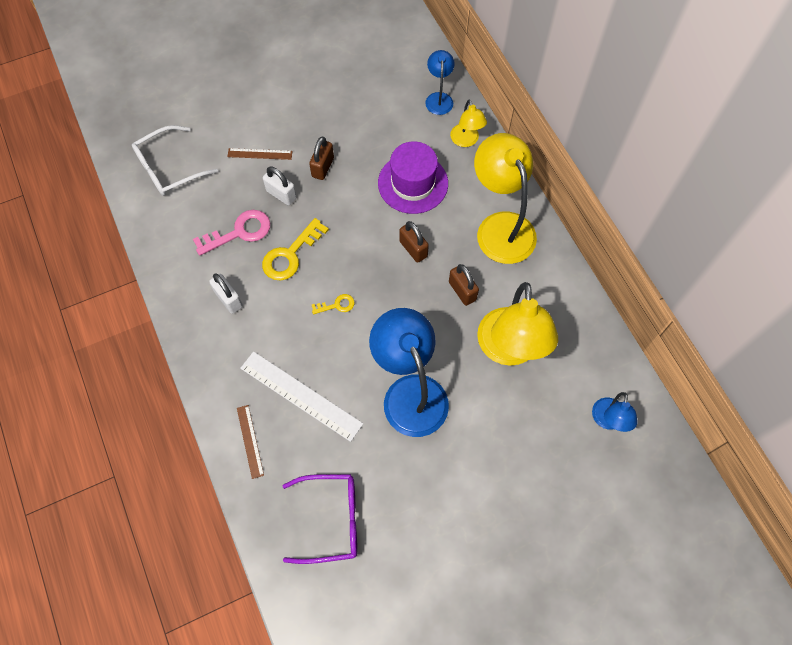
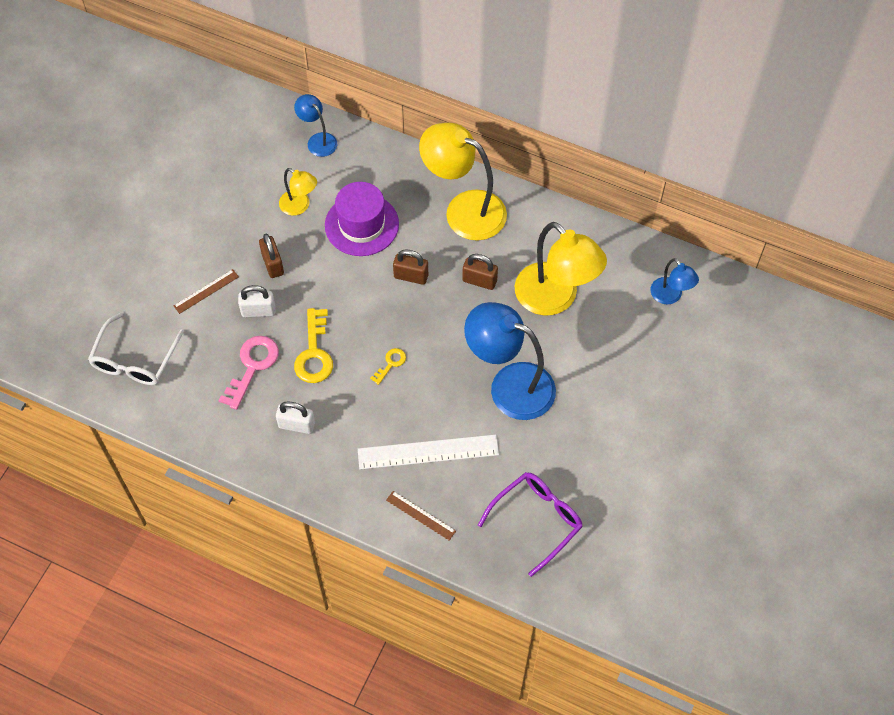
camera: 40 degrees left, 5 degrees down
(466, 141) = (373, 160): yellow lamp -> yellow lamp (299, 206)

